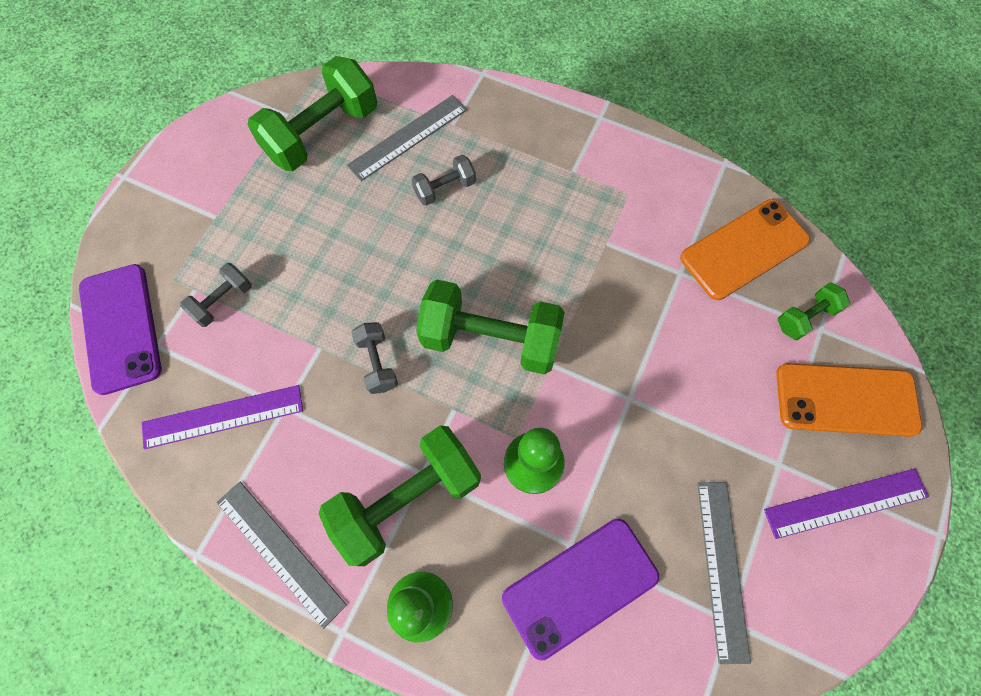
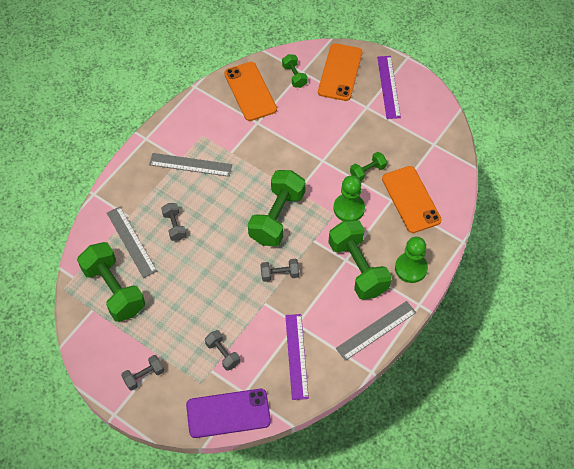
camera: 80 degrees left, 10 degrees down
(183, 201) = (144, 376): none -> grey dumbbell
(580, 586) = (411, 199): purple phone -> orange phone
(625, 487) = (367, 171): none -> green dumbbell
(722, 569) = (411, 141): grey ruler -> grey ruler (190, 165)

